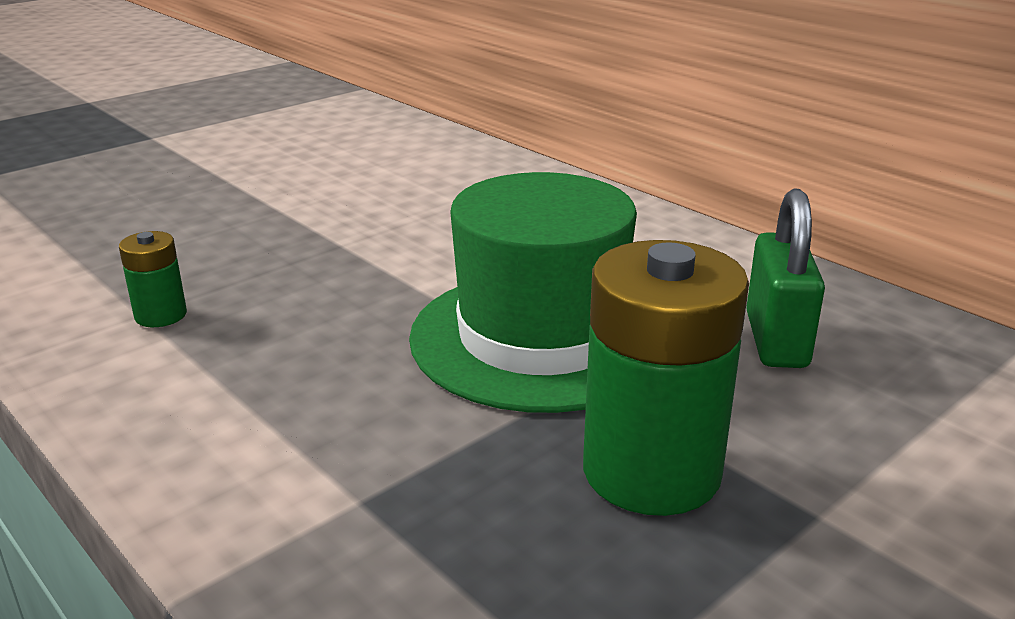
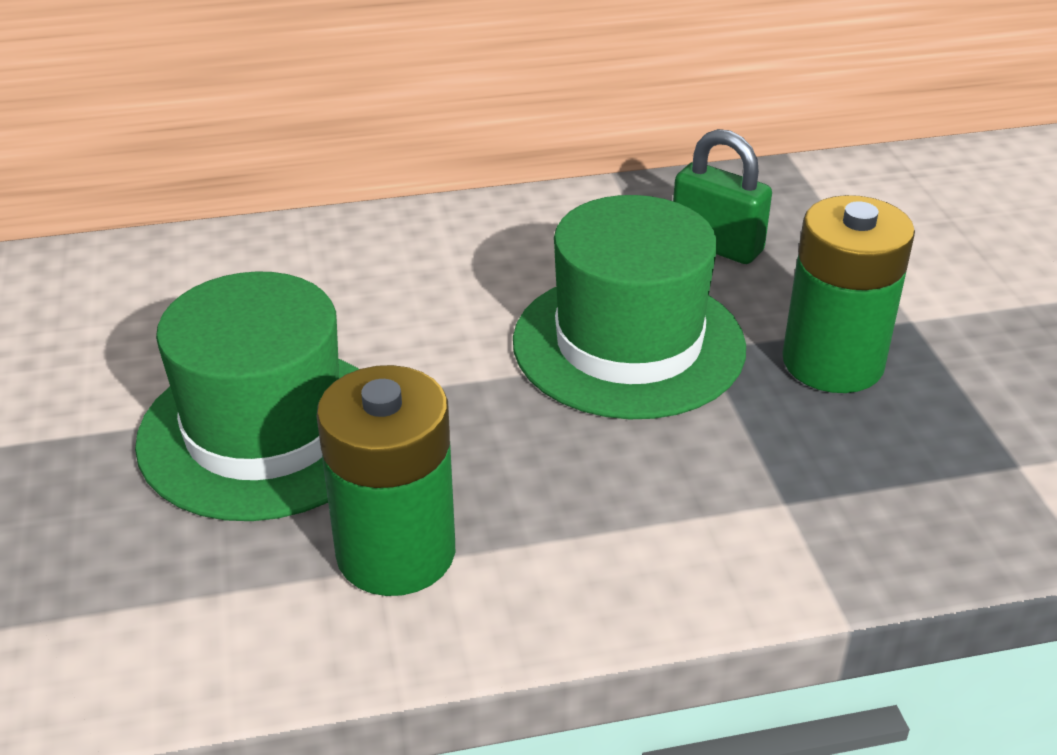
camera: 60 degrees left, 10 degrees up
(161, 315) = (396, 552): green battery -> green battery, size x2.13
(273, 230) = (265, 432): none -> green hat

